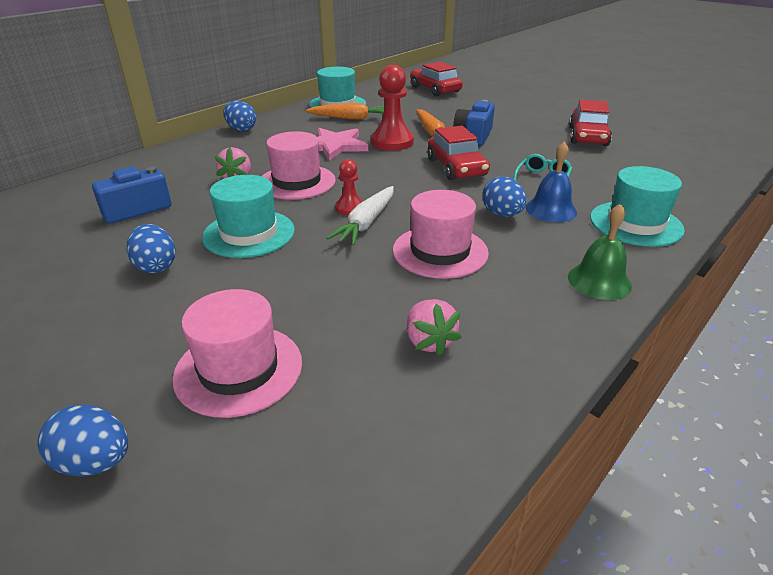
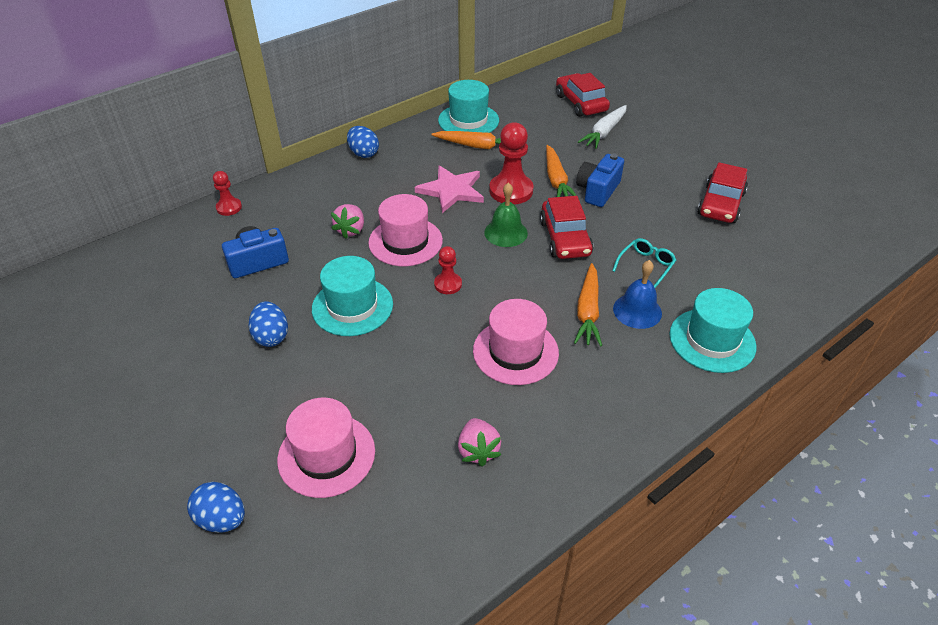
camera: 10 degrees right, 10 degrees up
(102, 173) = (229, 207): none -> red pawn
(366, 223) = (459, 306): white carrot -> white carrot (604, 132)
(502, 214) = (588, 311): blue egg -> orange carrot
(599, 281) = (645, 407): green bell -> green bell (506, 232)

